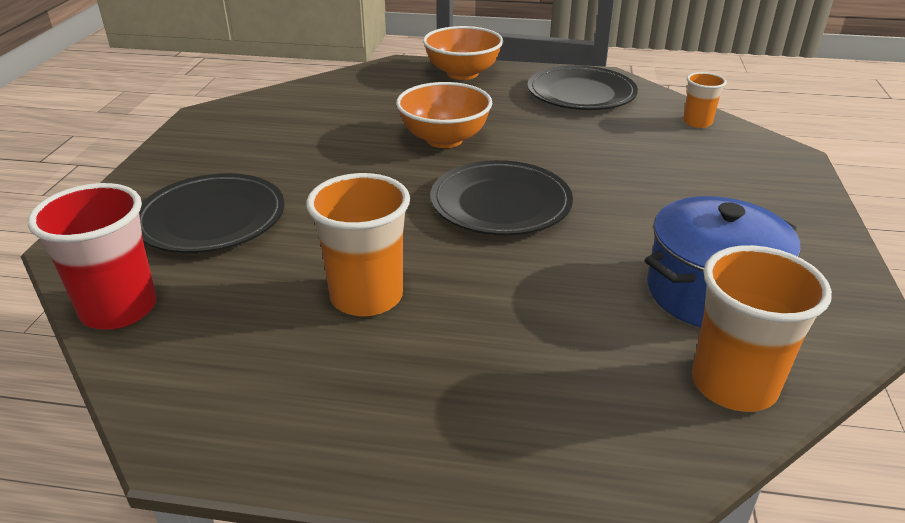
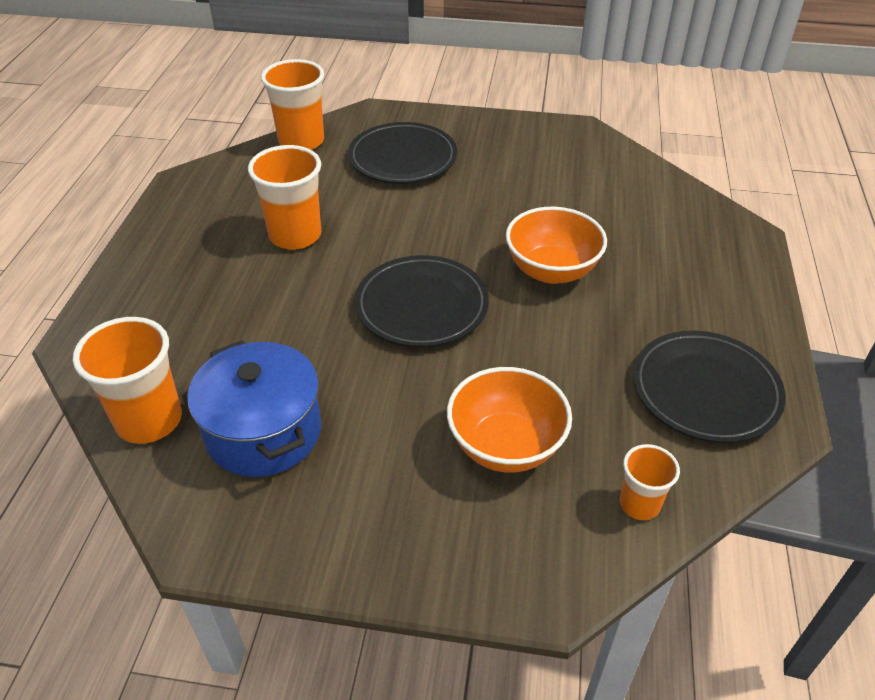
camera: 90 degrees right, 10 degrees up
(119, 309) = (301, 141): red cup -> orange cup
(462, 73) = (738, 284): orange bowl -> orange bowl (505, 446)

